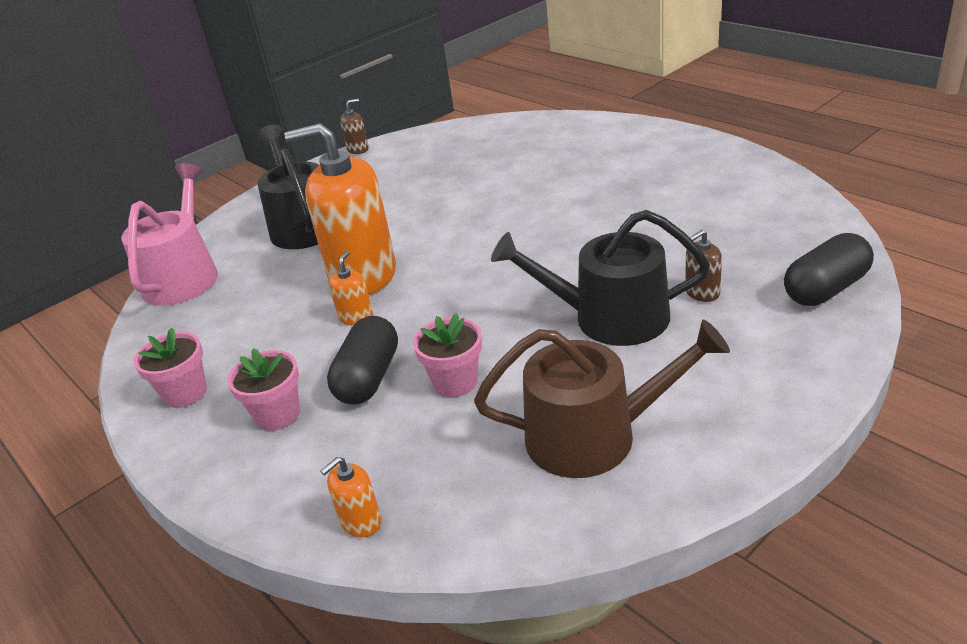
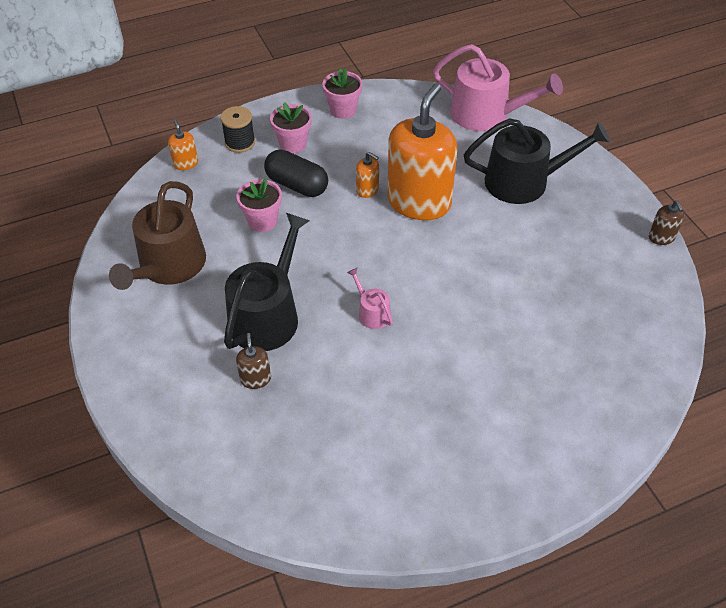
camera: 105 degrees right, 15 degrees up
(287, 475) = (240, 142): none -> black spool
(552, 254) = (372, 313): none -> pink watering can
(826, 289) = (202, 455): black capsule -> none

